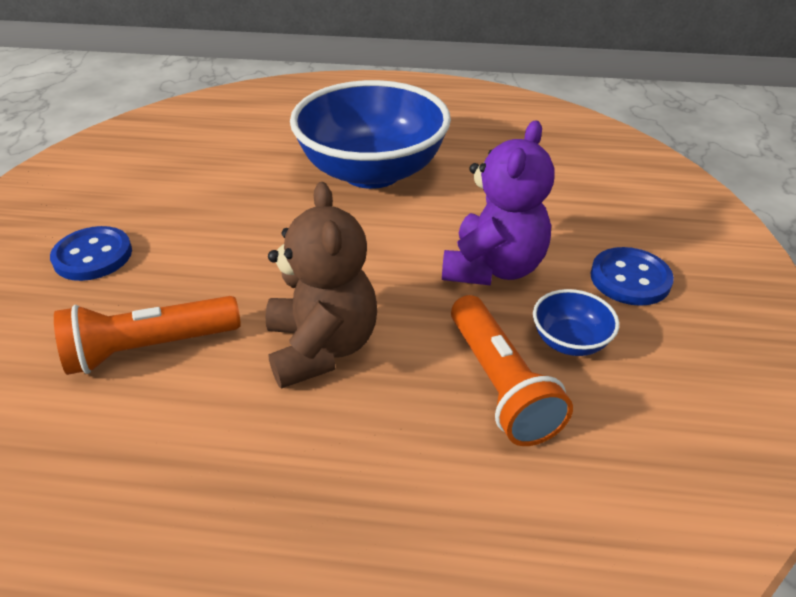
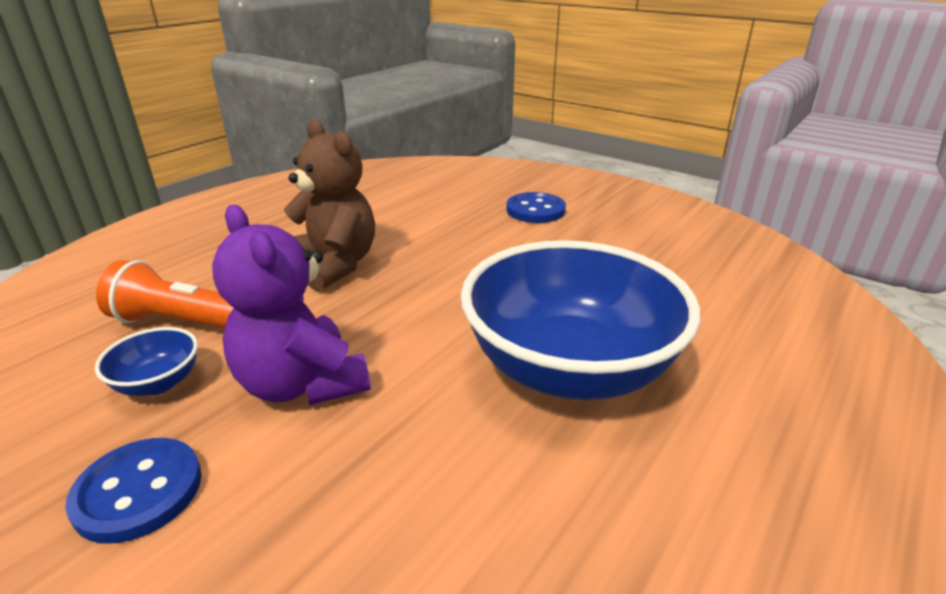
camera: 120 degrees right, 10 degrees down
(150, 348) = (412, 215): orange flashlight -> none
(322, 347) = (334, 265): brown teddy bear -> brown teddy bear turned 150 degrees counterclockwise

